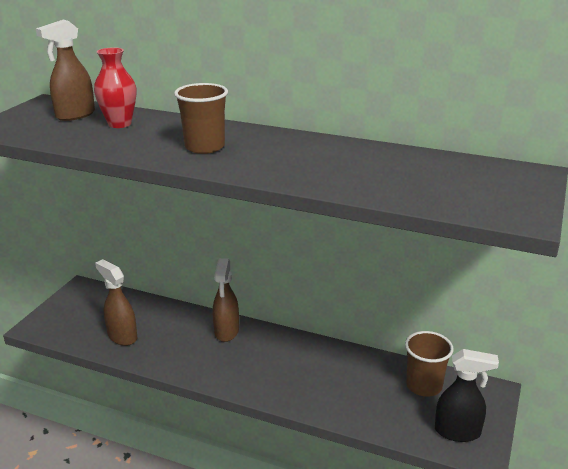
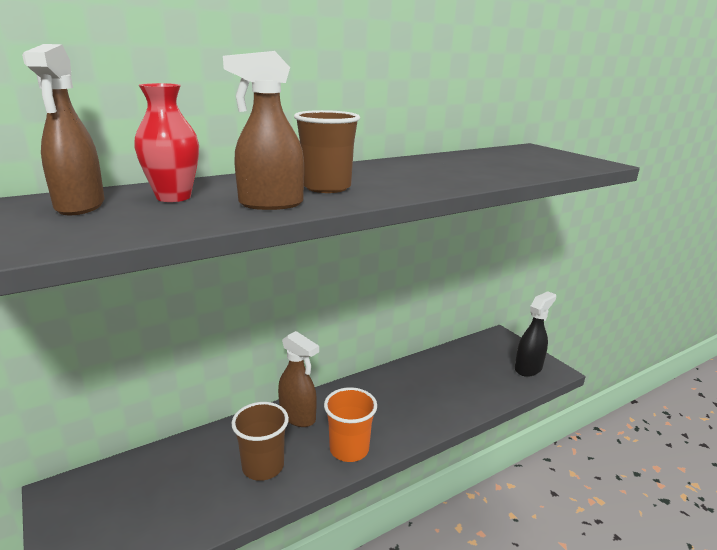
camera: 55 degrees left, 5 degrees down
(122, 336) = (208, 496): brown spray bottle -> brown spray bottle (270, 204)
(218, 371) = (349, 449): none -> orange cup
(424, 386) = (471, 357): brown cup -> brown cup (263, 466)

